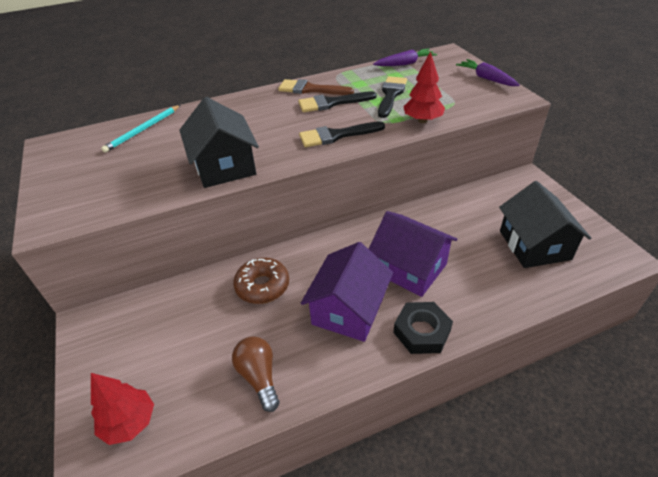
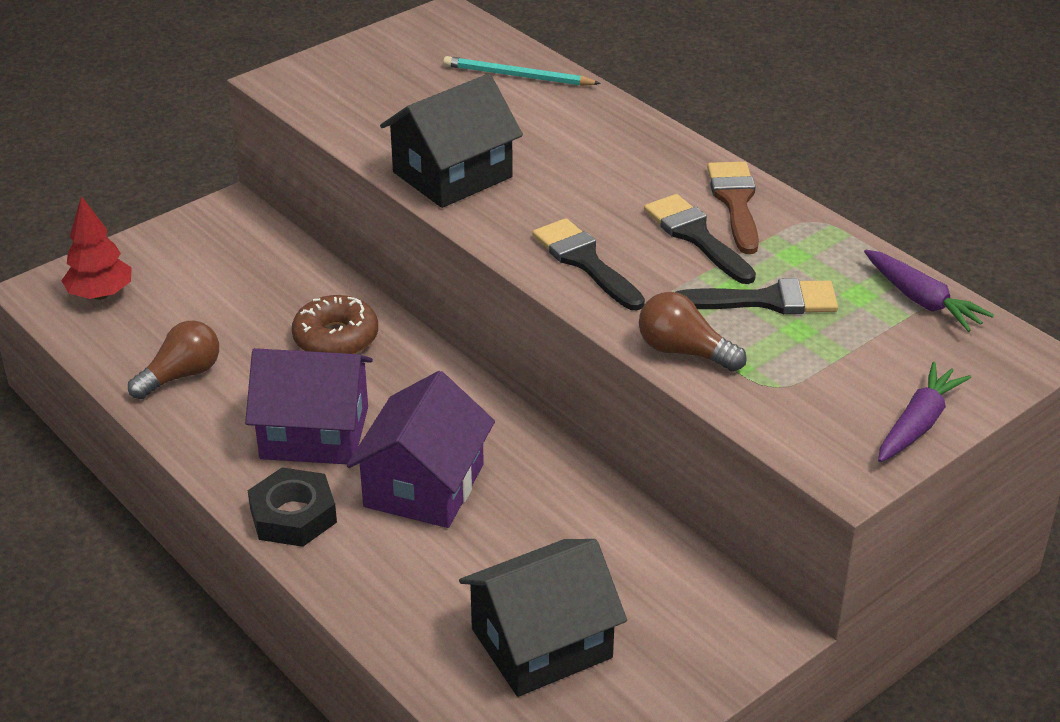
camera: 70 degrees right, 5 degrees down
(422, 120) = (684, 351): red tree -> brown light bulb

